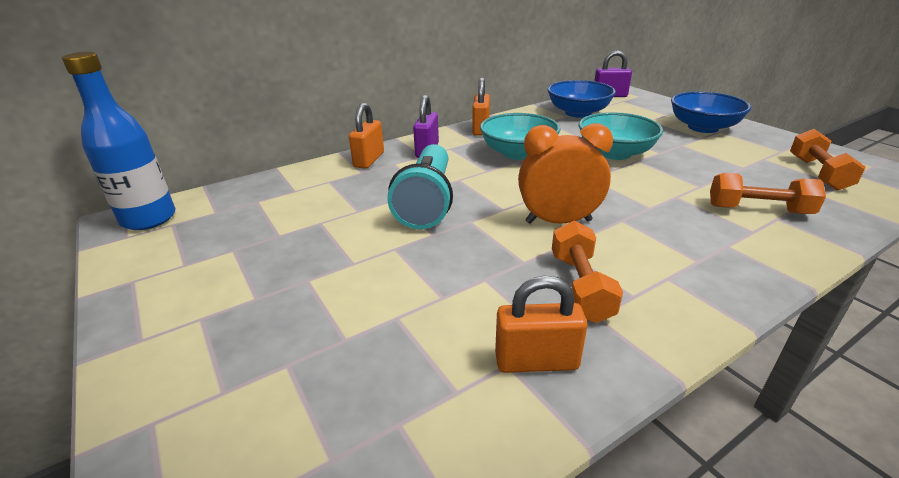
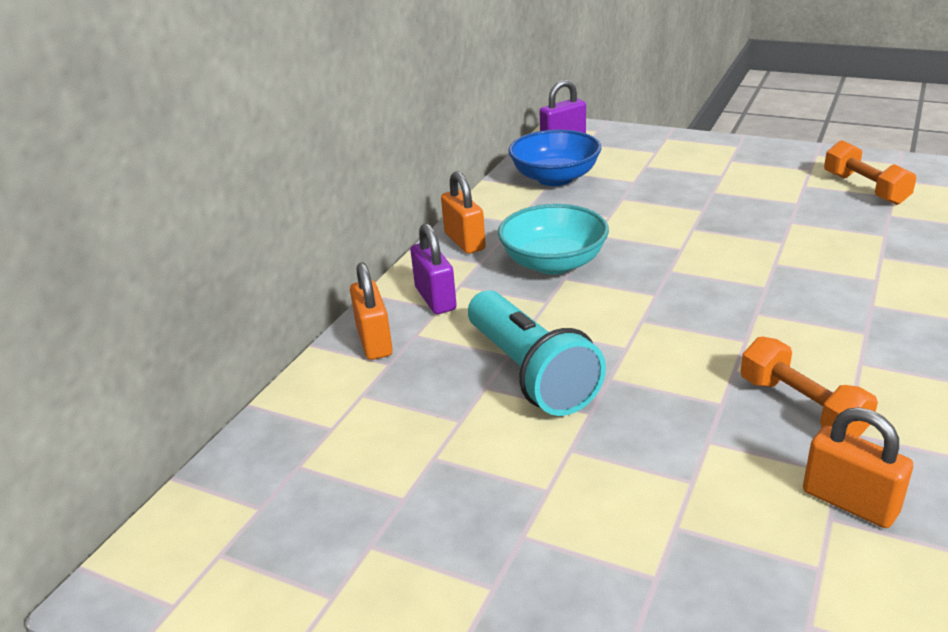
camera: 30 degrees left, 0 degrees up
(149, 219) = (167, 564): blue bottle -> none
(536, 361) = (849, 502): orange padlock -> orange padlock turned 75 degrees clockwise
(558, 221) = (700, 340): orange clock -> none
(615, 153) = (659, 226): turquoise bowl -> none
(703, 127) = (710, 160): blue bowl -> none
(758, 210) = (858, 252): orange dumbbell -> none

